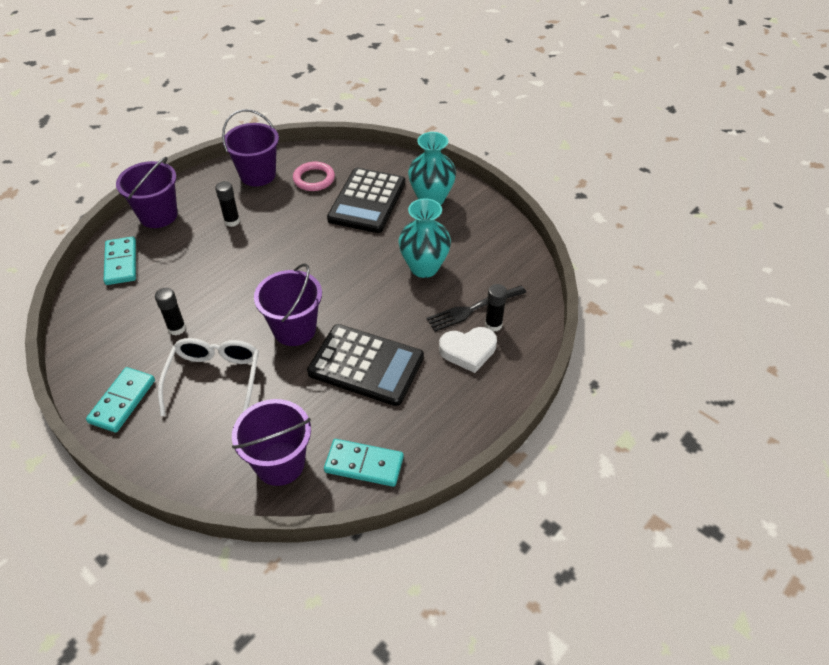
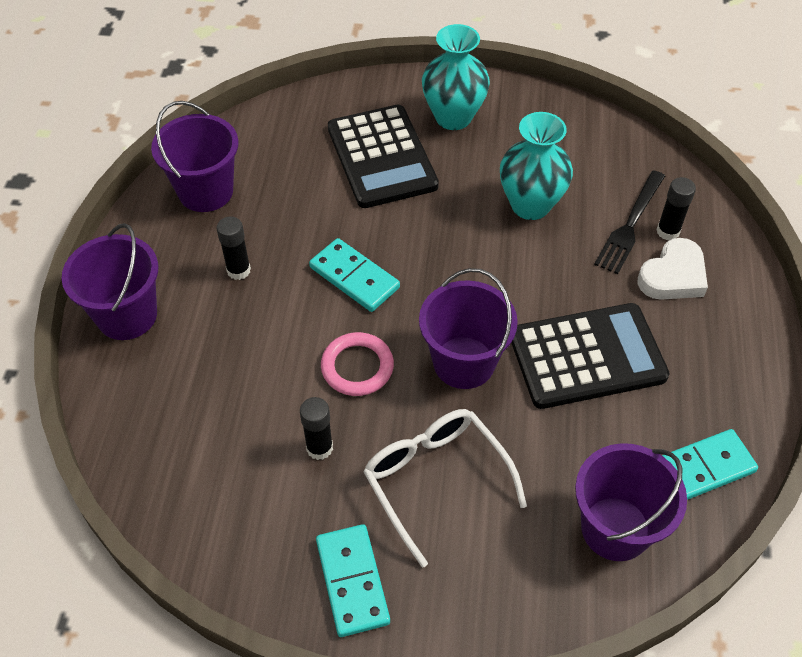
camera: 35 degrees left, 5 degrees up
(121, 263) = (146, 407): turquoise domino -> turquoise domino (354, 278)
(314, 179) = (286, 161): pink ring -> pink ring (357, 367)

